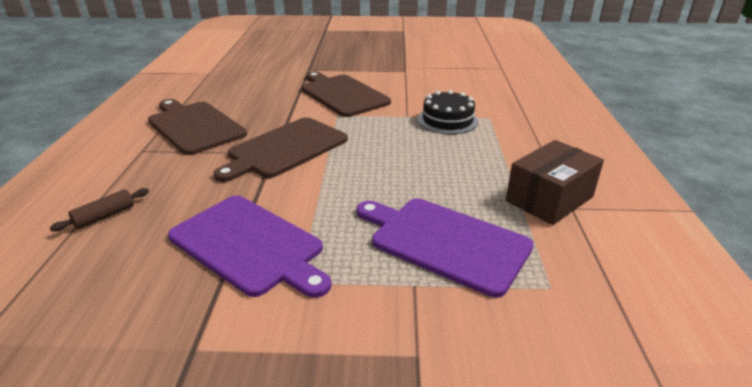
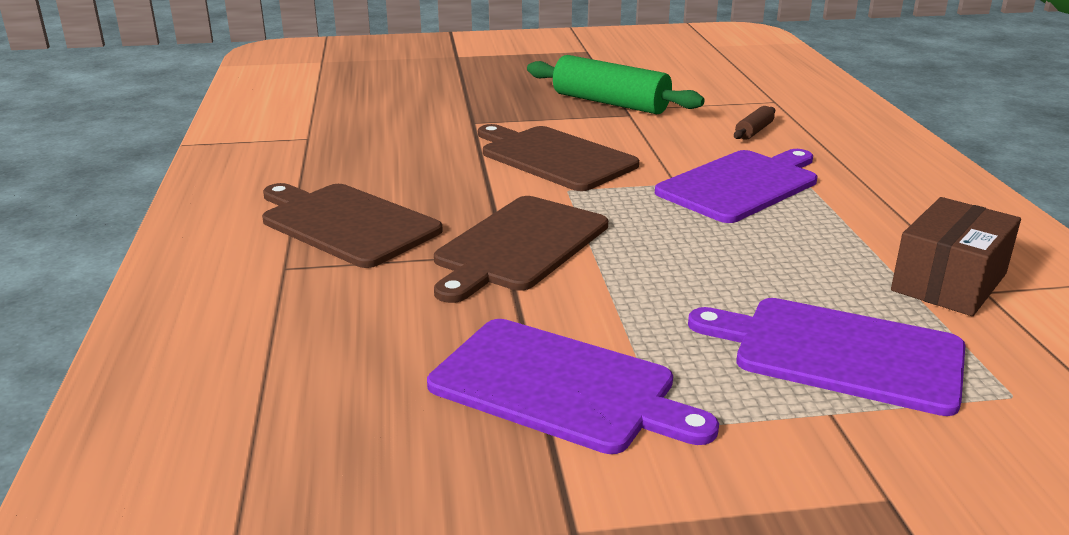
camera: 10 degrees left, 5 degrees down
(105, 216) = (300, 370): brown rolling pin -> brown rolling pin (754, 131)
(398, 63) = (610, 103): none -> green rolling pin
(447, 120) = (741, 185): black cake -> purple cutting board

